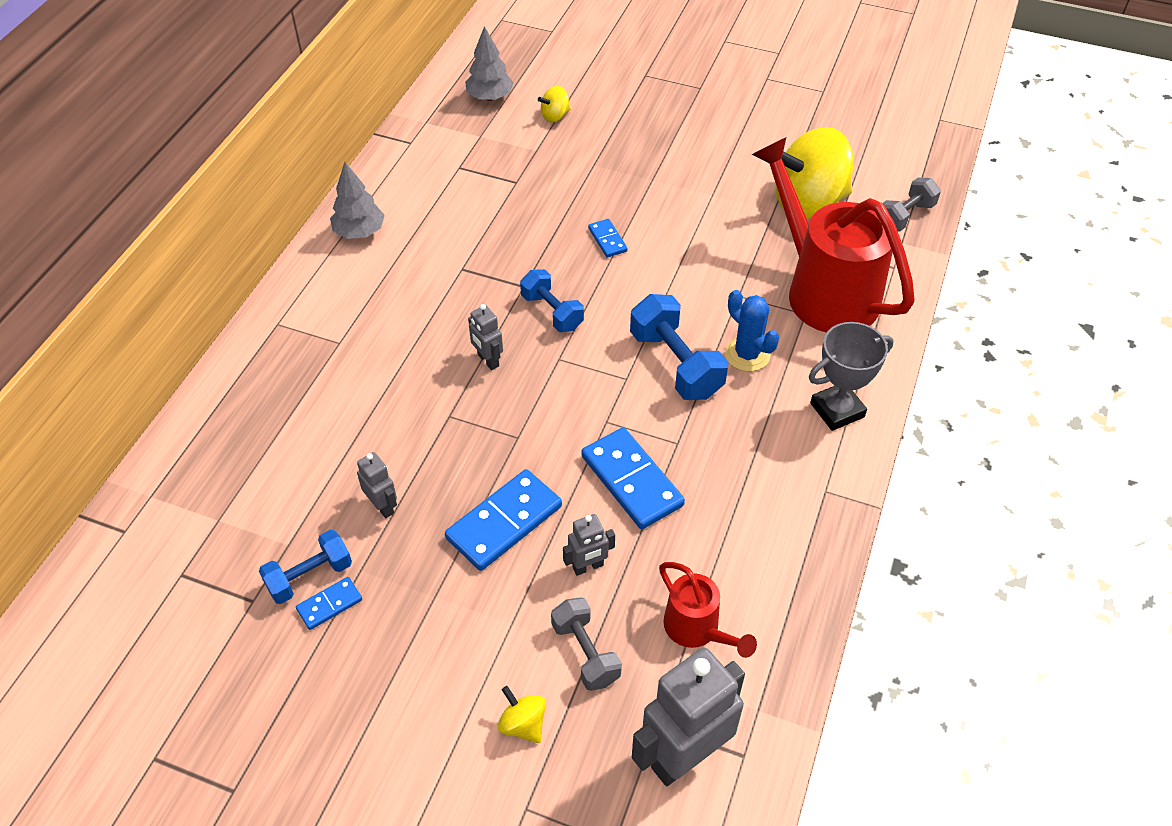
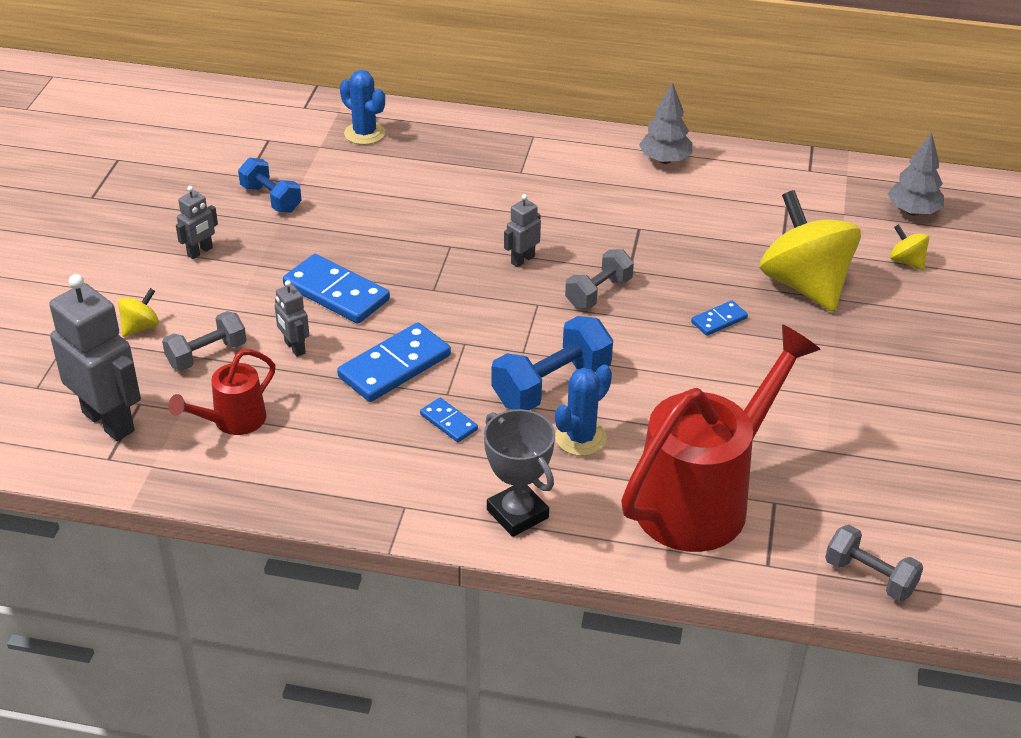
camera: 80 degrees right, 10 degrees down
(210, 473) = (364, 133): none -> blue cactus
(329, 605) = (246, 213): blue domino -> blue domino (448, 422)
(382, 506) = (344, 224): grey robot -> grey robot (200, 252)
(552, 312) = (598, 293): blue dumbbell -> grey dumbbell
(808, 203) = (853, 481): yellow spinning top -> yellow spinning top (804, 285)

